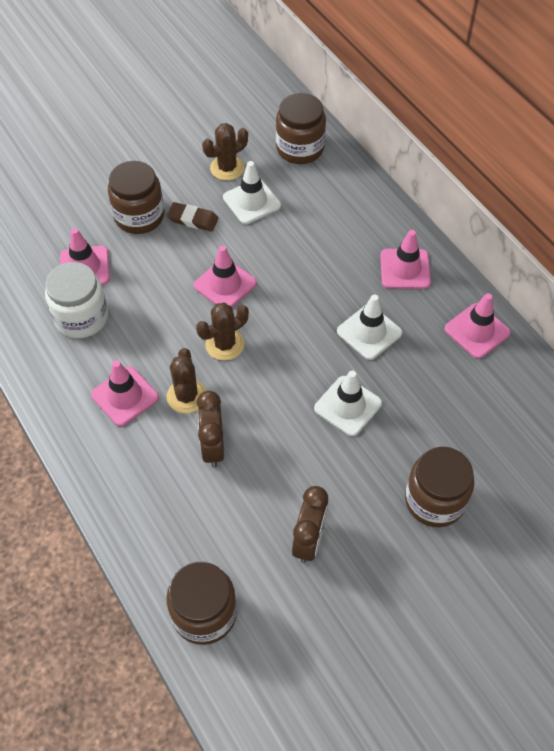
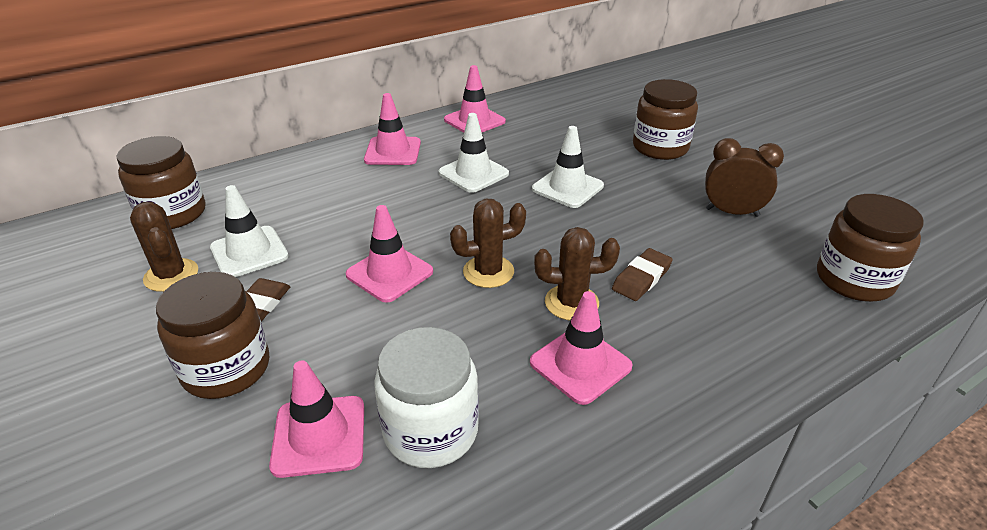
camera: 90 degrees left, 20 degrees down
(213, 447) = (641, 278): brown clock -> brown eraser
(224, 344) = (488, 272): brown cactus -> brown cactus turned 75 degrees counterclockwise

